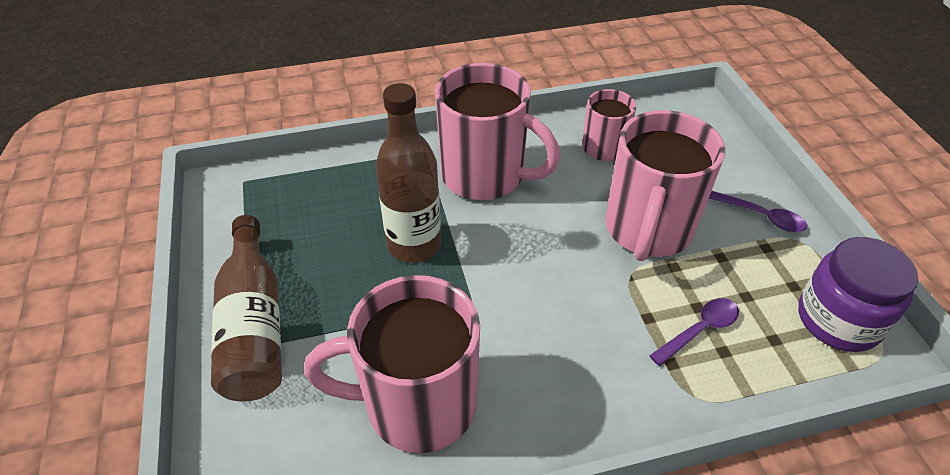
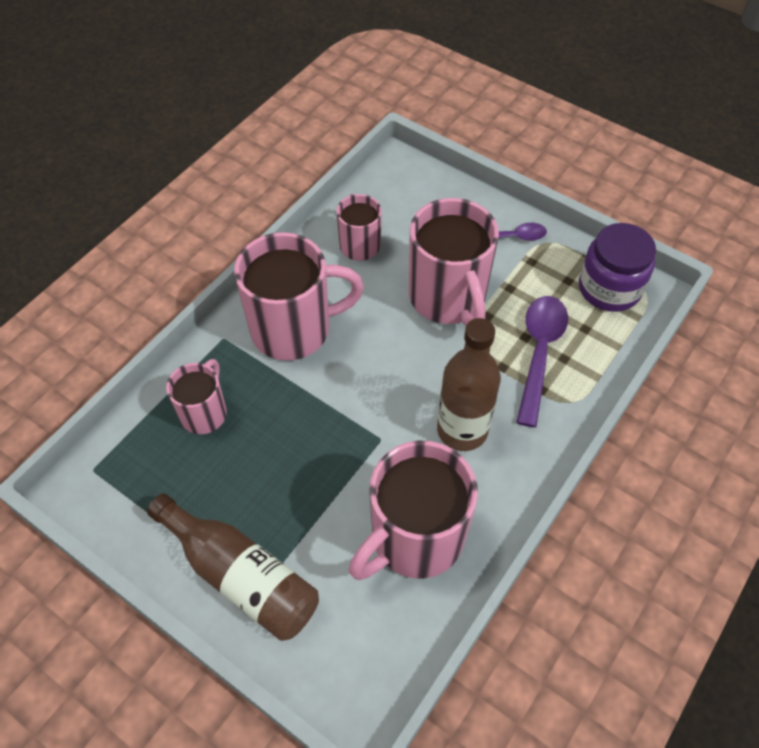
camera: 40 degrees left, 10 degrees up
(356, 192) = (204, 413): none -> pink mug
(414, 245) = (296, 425): brown bottle -> brown bottle (462, 430)
(699, 330) = (539, 353): purple spoon -> purple spoon, size x1.67

